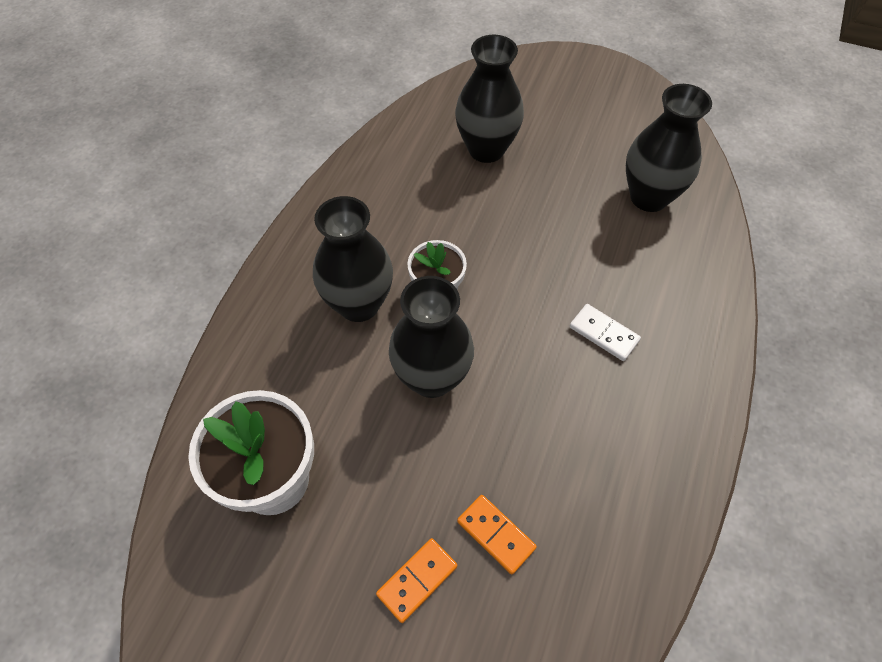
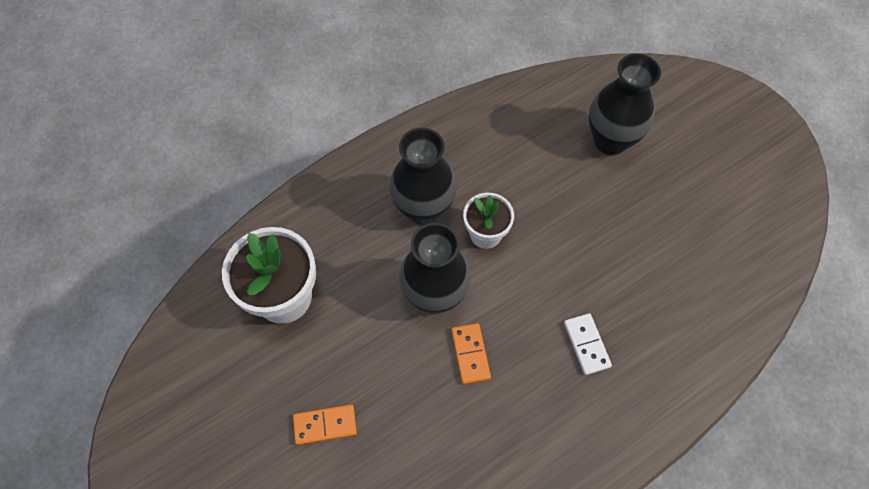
camera: 35 degrees right, 5 degrees up
(496, 534) = (397, 432): orange domino -> orange domino (470, 354)
(649, 197) = (715, 259): black vase -> none

